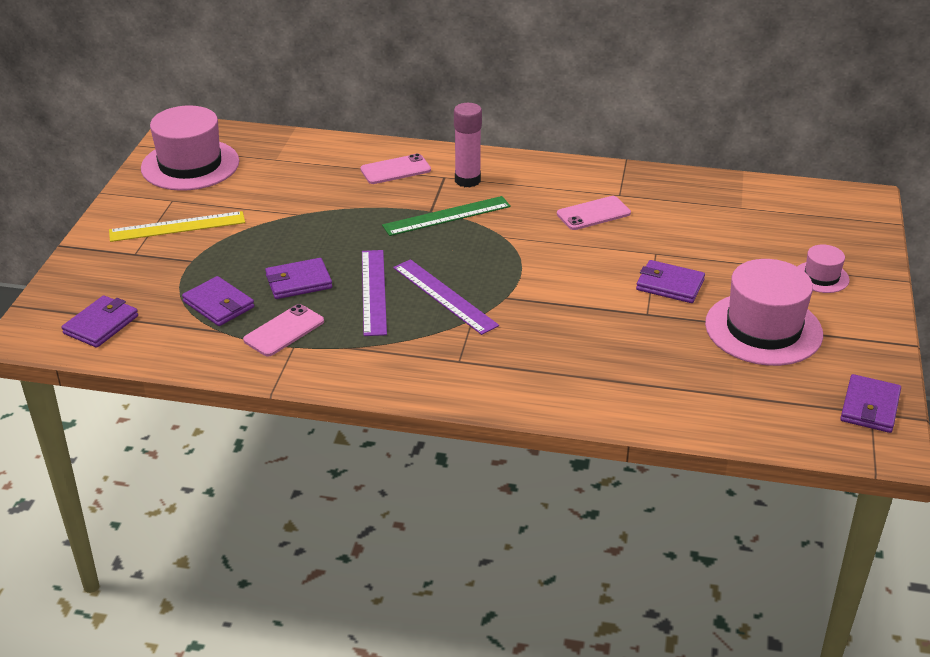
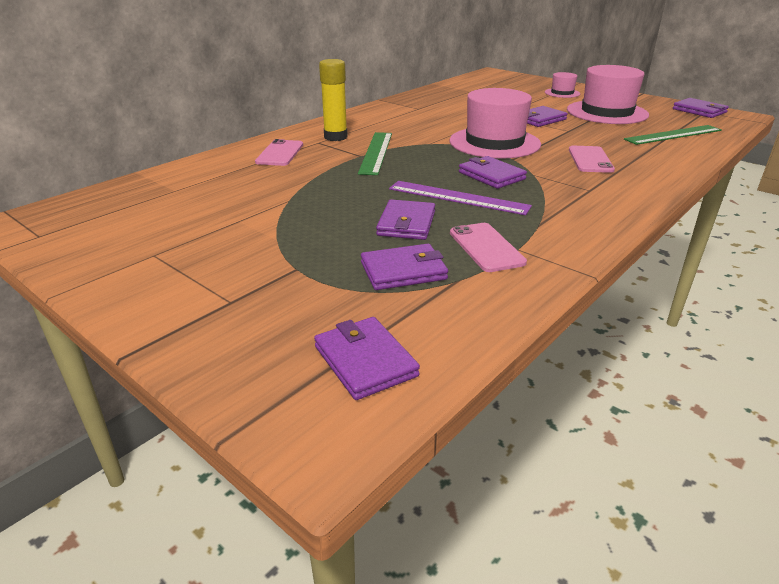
camera: 60 degrees left, 5 degrees down
(177, 226) = (214, 263): yellow ruler -> none
(190, 165) = (101, 230): pink hat -> pink hat (494, 143)
(444, 296) = (491, 176): purple ruler -> purple wallet
(467, 180) = (335, 137): pink glue stick -> yellow glue stick
(593, 214) = (432, 118): pink phone -> pink phone (590, 160)
(716, 395) = (673, 135): none -> green ruler

